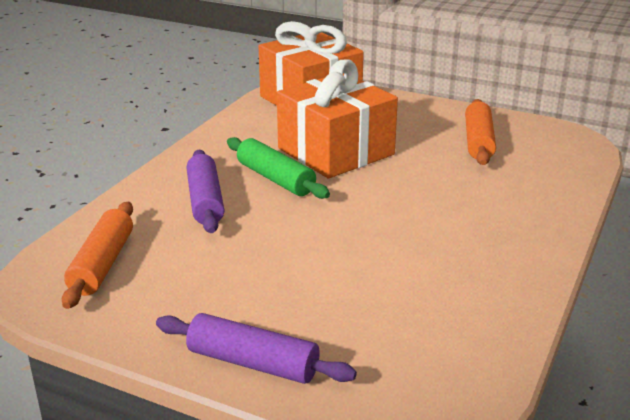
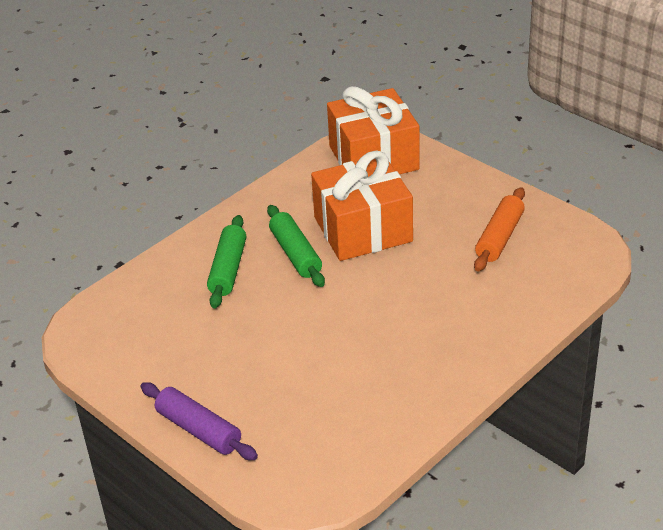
camera: 20 degrees right, 10 degrees up
(102, 264) = (127, 321): orange rolling pin -> none
(205, 201) = (228, 269): purple rolling pin -> green rolling pin

